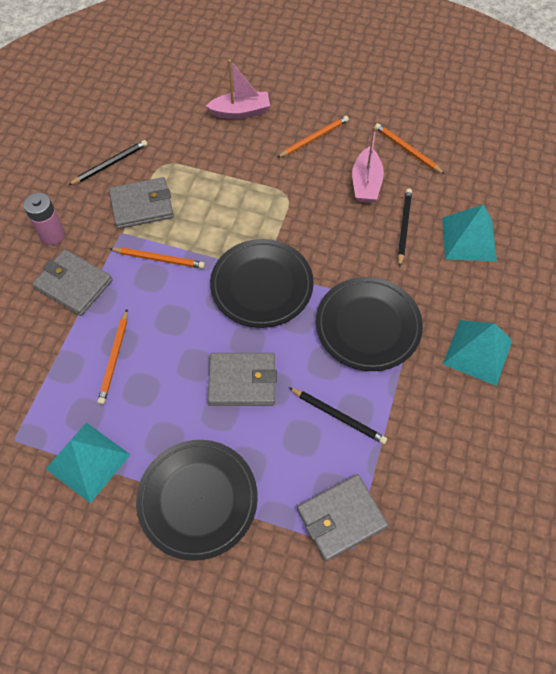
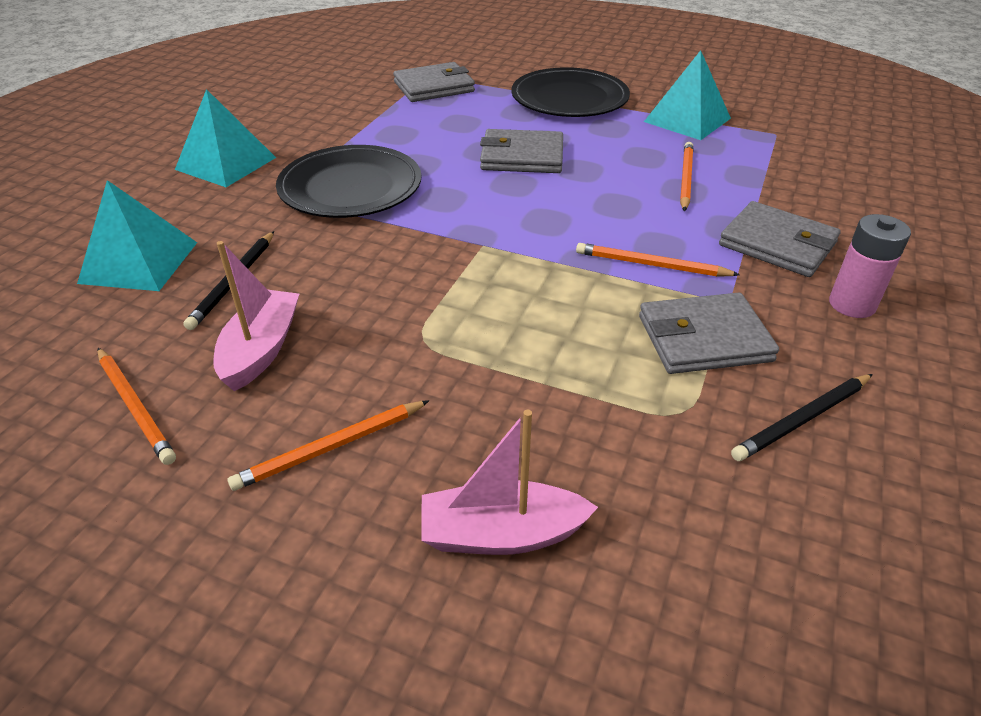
camera: 175 degrees left, 20 degrees down
(262, 285) = (488, 229): black plate -> none
(338, 416) = (416, 132): black pencil -> none

